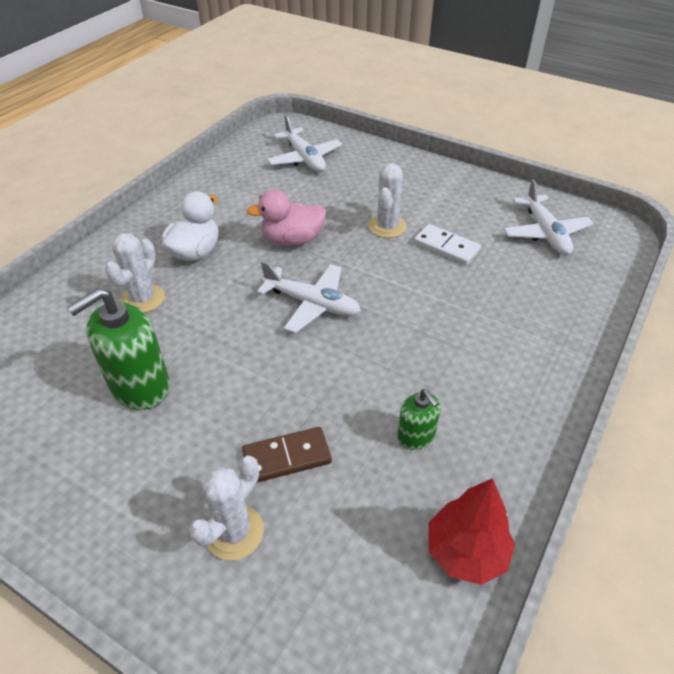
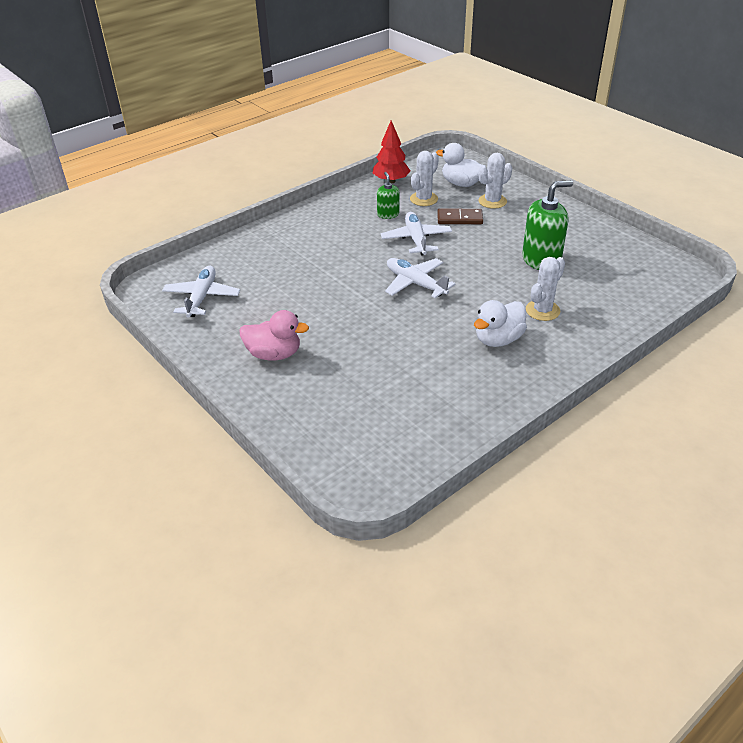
camera: 160 degrees left, 5 degrees down
(292, 240) = (411, 333): pink duck -> pink duck (274, 354)
(304, 158) = (359, 426): white plane -> white plane (416, 239)
(313, 586) = (461, 183): none -> white duck
(387, 226) = (323, 329): white cactus -> white cactus (424, 199)
(446, 247) = (289, 302): white domino -> none

